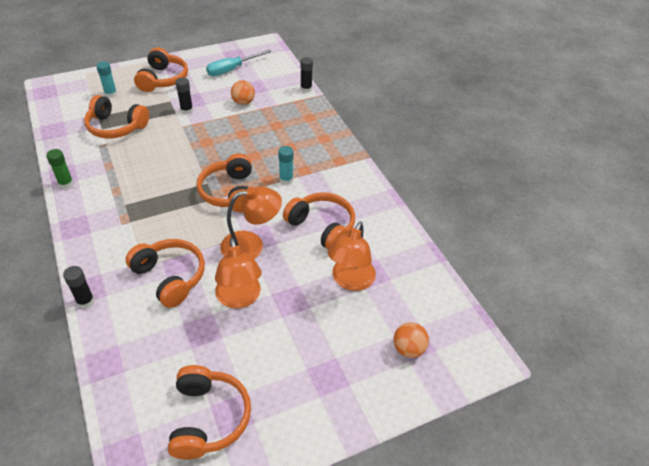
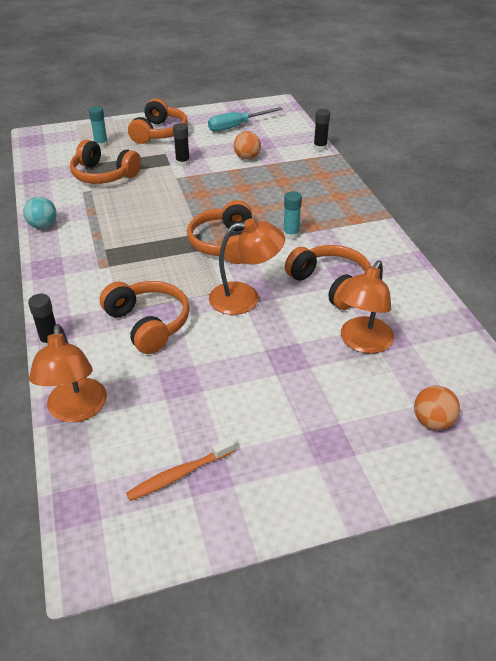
camera: 10 degrees right, 5 degrees down
(66, 184) = (43, 226): green glue stick -> turquoise ball
(208, 418) = (179, 474): orange headphones -> orange toothbrush
(239, 298) = (227, 351): orange lamp -> orange lamp (76, 410)

